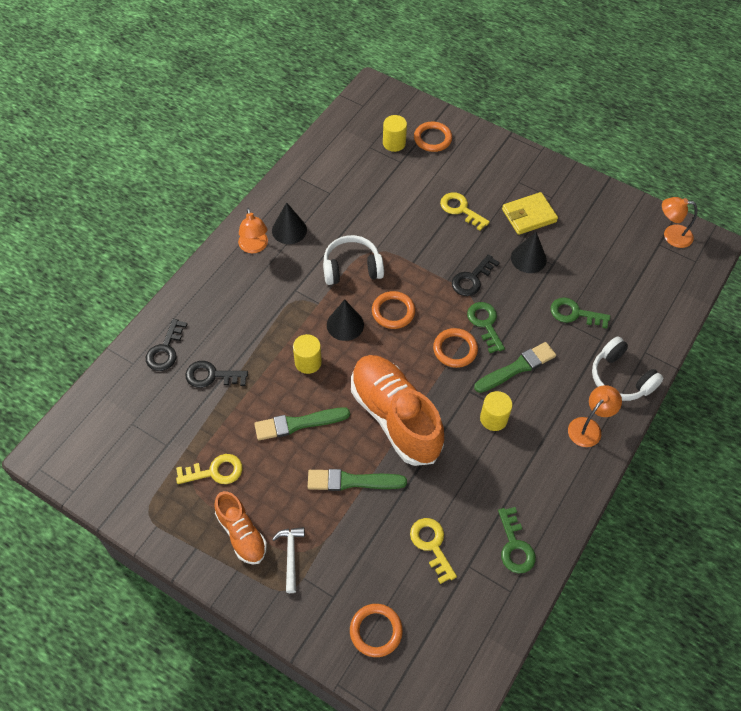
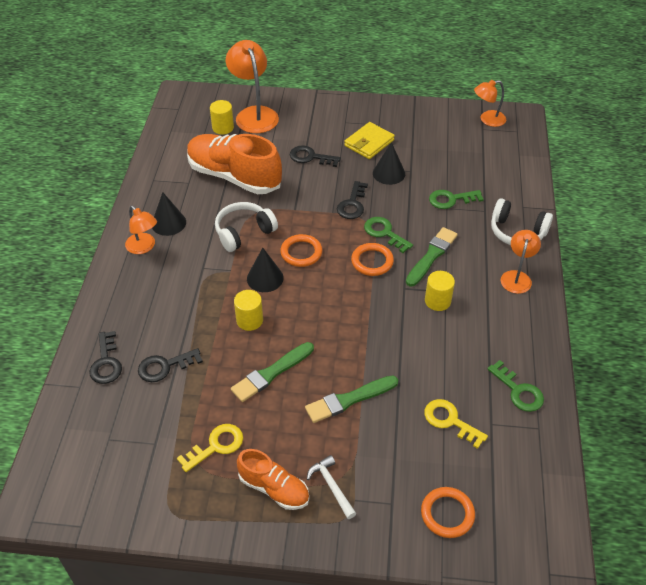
camera: 25 degrees left, 10 degrees down
(395, 417) = (354, 333): orange shoe -> orange shoe (234, 176)
(432, 139) = (254, 114): orange ring -> orange lamp
(460, 209) = (310, 157): yellow key -> black key

